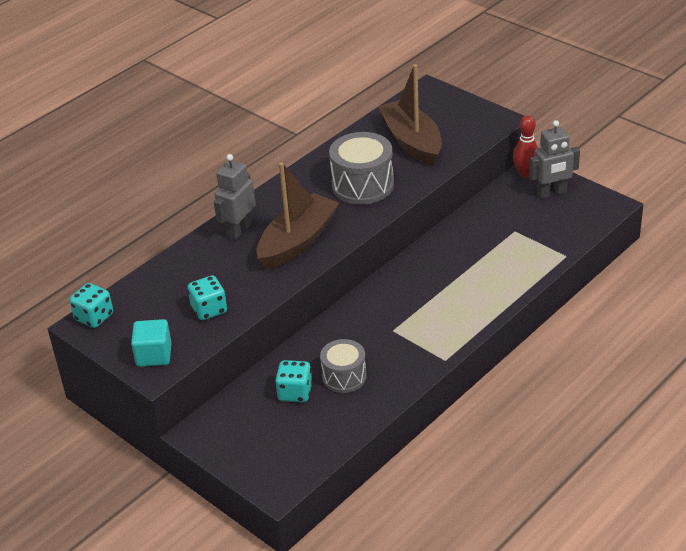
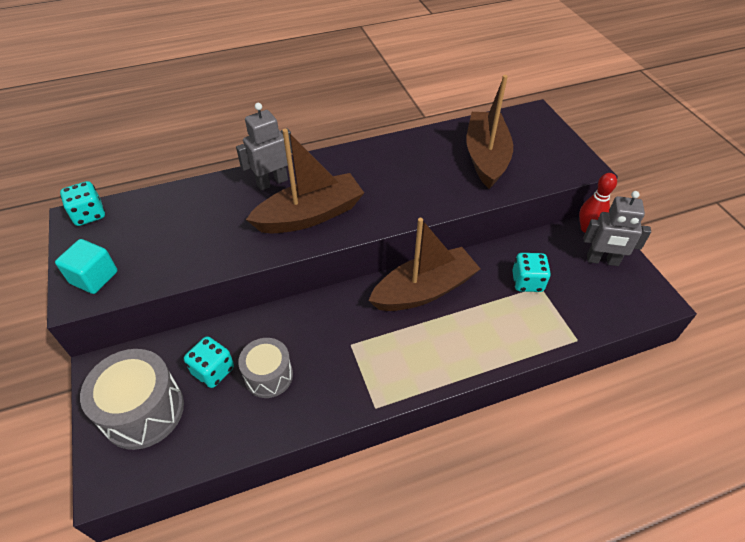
camera: 25 degrees right, 10 degrees up
(209, 310) = (179, 251): turquoise dice -> turquoise dice (527, 282)
(362, 185) = (410, 182): grey drum -> grey drum (143, 411)
(423, 270) = (424, 290): none -> brown boat

